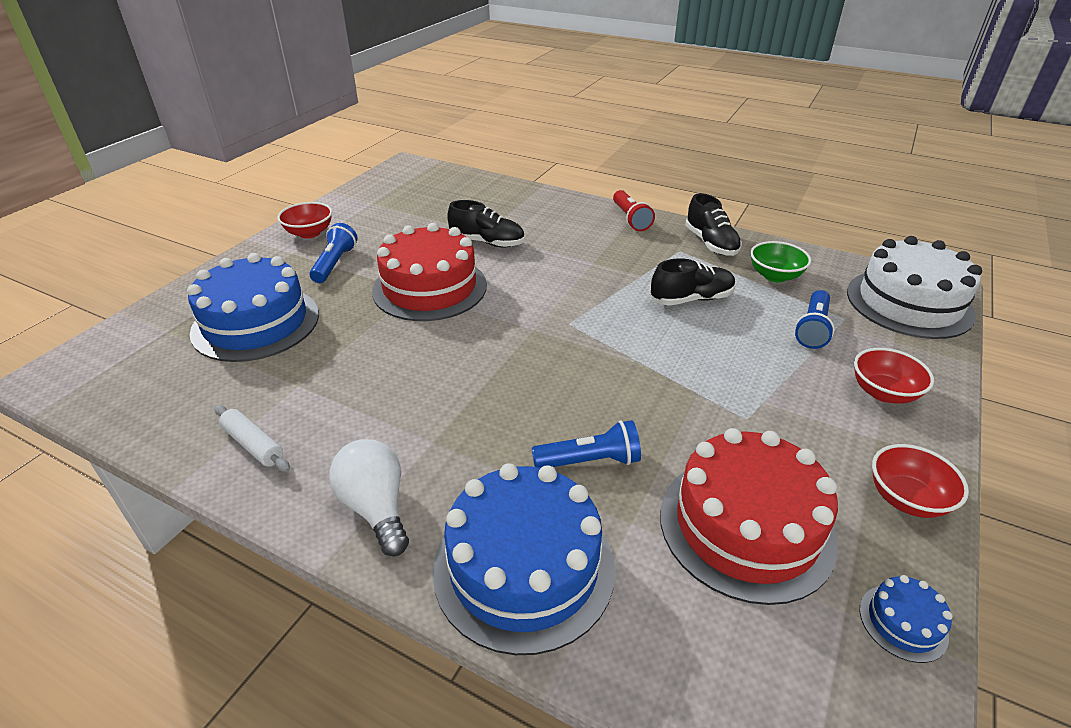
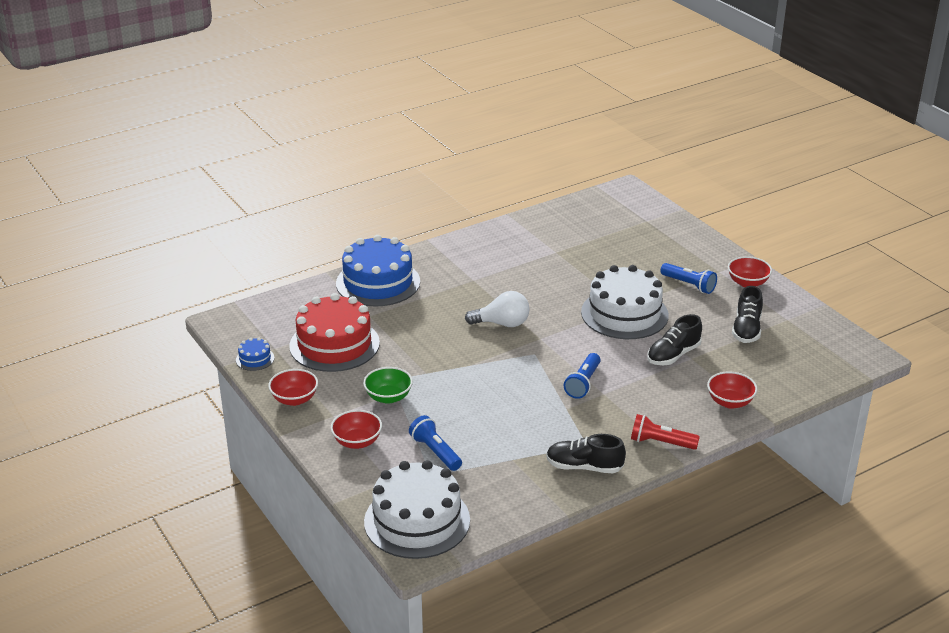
camera: 120 degrees right, 5 degrees down
(253, 444) = (518, 234): white rolling pin -> none
(256, 323) = (632, 247): blue cake -> none
(376, 507) = (446, 257): white light bulb -> white light bulb (502, 323)
(429, 288) = (624, 314): red cake -> white cake
(536, 203) = (730, 402): none -> red bowl
(590, 461) = (415, 318): blue flashlight -> blue flashlight (583, 383)
(691, 299) = (516, 416): black shoe -> black shoe (746, 329)
(775, 276) = (509, 474): green bowl -> green bowl (388, 397)

